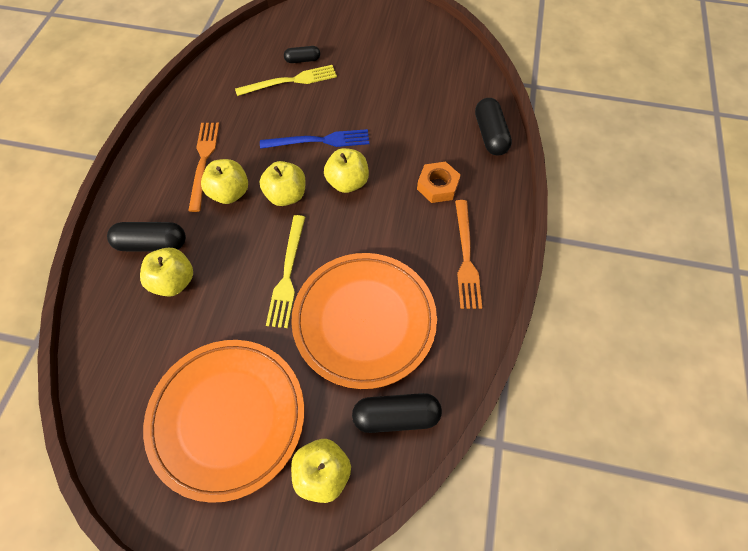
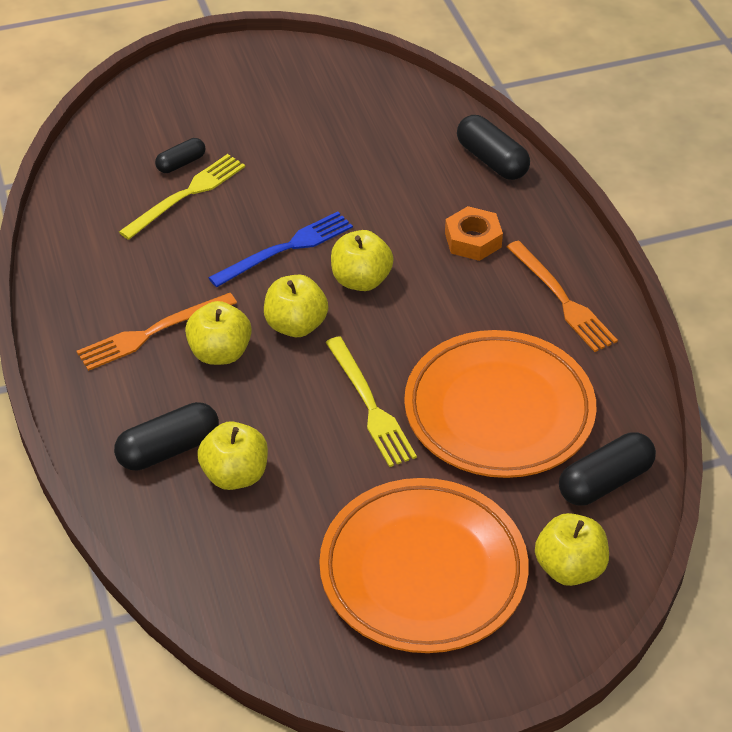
camera: 30 degrees left, 15 degrees down
(203, 161) = (152, 333): orange fork -> orange fork turned 90 degrees counterclockwise

